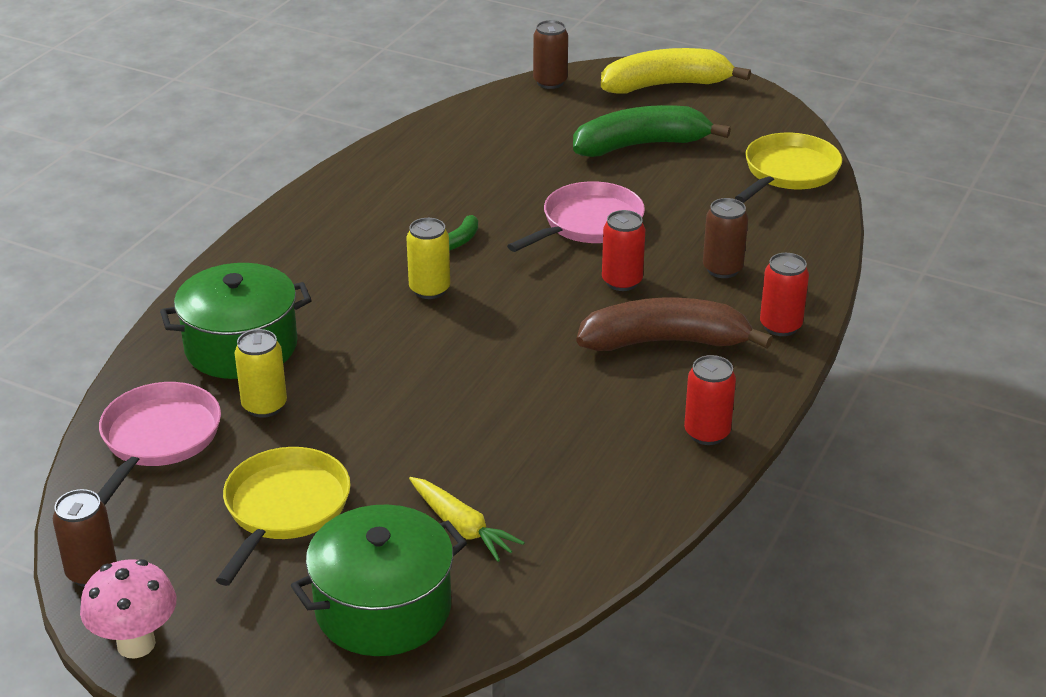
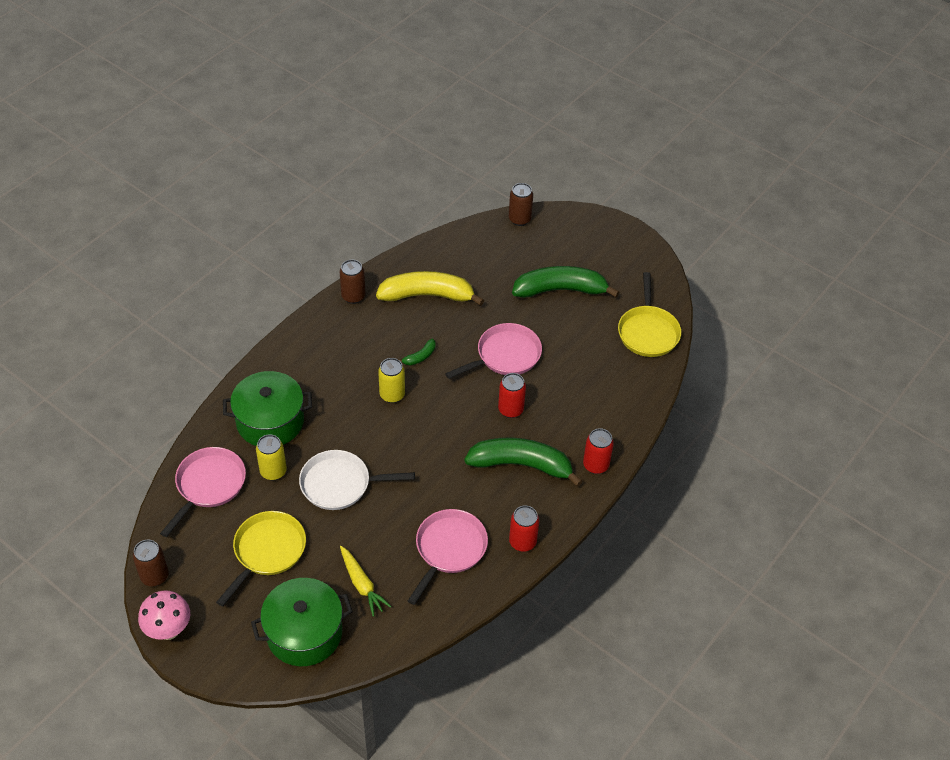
camera: 10 degrees right, 15 degrees up
(381, 406) = (340, 484): none -> white pan
(591, 460) = (449, 549): none -> pink pan
(665, 342) = (521, 465): brown banana -> green banana
(666, 85) = (595, 235): yellow banana -> yellow banana (427, 295)
(722, 269) = (576, 410): brown can -> brown can (353, 296)
(788, 172) = (648, 332): yellow pan -> yellow pan turned 135 degrees clockwise

